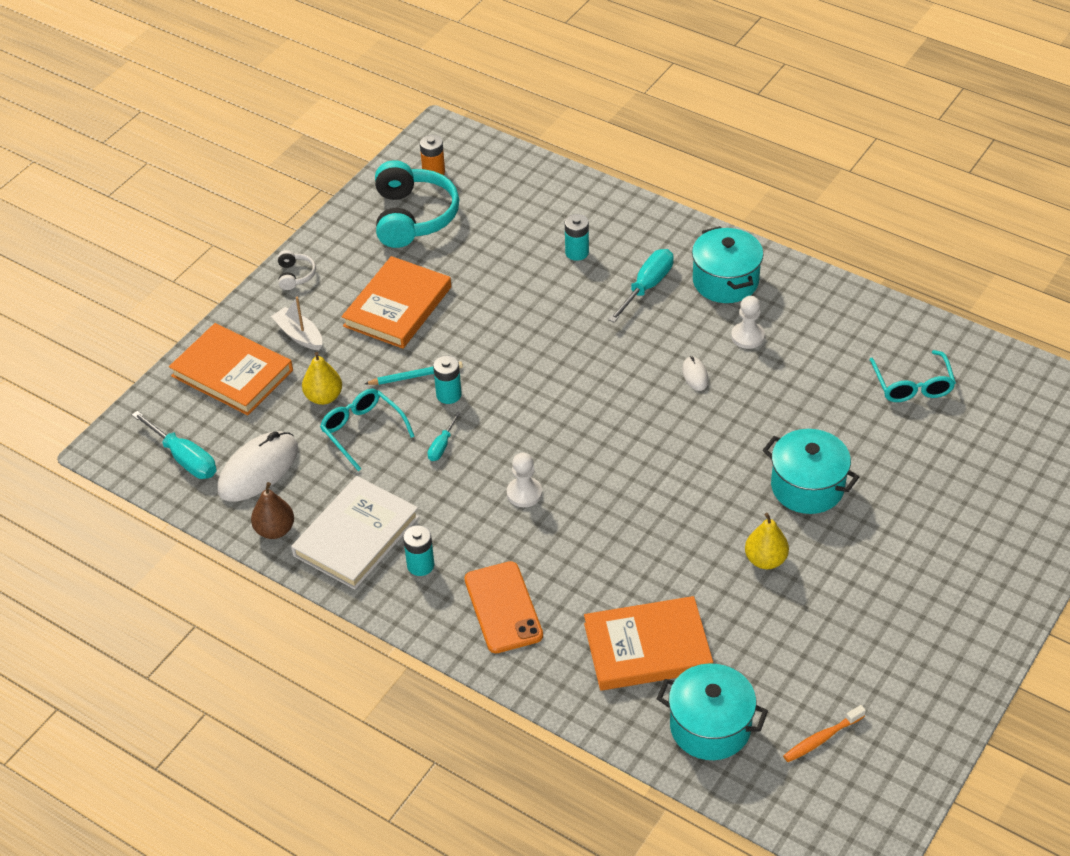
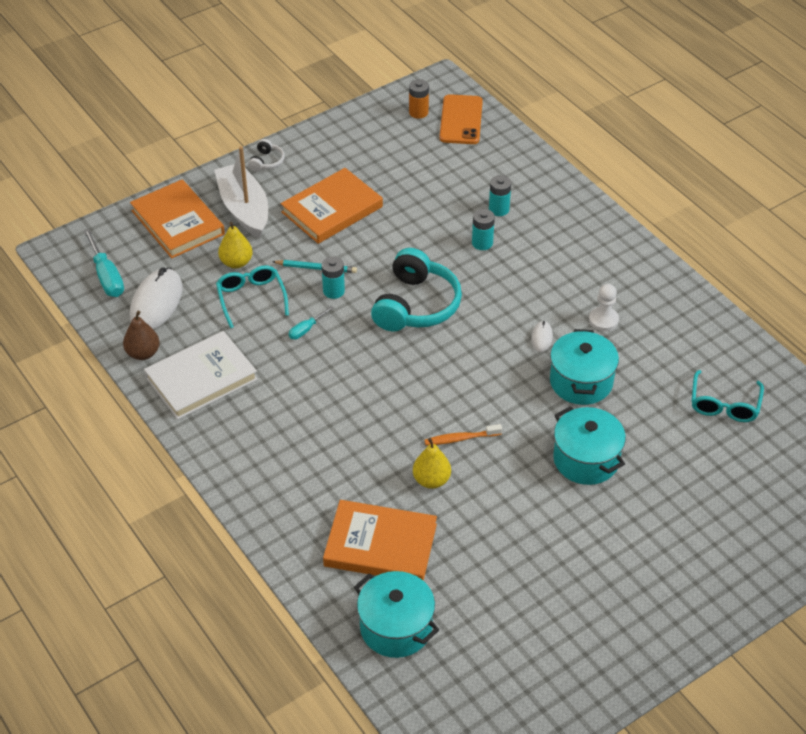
camera: 20 degrees right, 0 degrees up
(258, 470) = (156, 303): white mouse -> white mouse turned 45 degrees counterclockwise
(299, 335) = (244, 209): white boat -> white boat, size x1.79
(413, 217) = (382, 143): turquoise headphones -> turquoise headphones (416, 305)
(420, 565) = (238, 418): turquoise battery -> turquoise battery (482, 243)
(503, 607) = (283, 473): orange phone -> orange phone (461, 120)
(524, 493) = (350, 388): white pawn -> none
(647, 287) = (541, 254): turquoise screwdriver -> none
(725, 281) = (610, 269): turquoise pot -> turquoise pot (581, 382)
(765, 560) = (517, 507): yellow pear -> yellow pear (431, 480)
(821, 738) = (483, 671): orange toothbrush -> orange toothbrush (460, 439)

